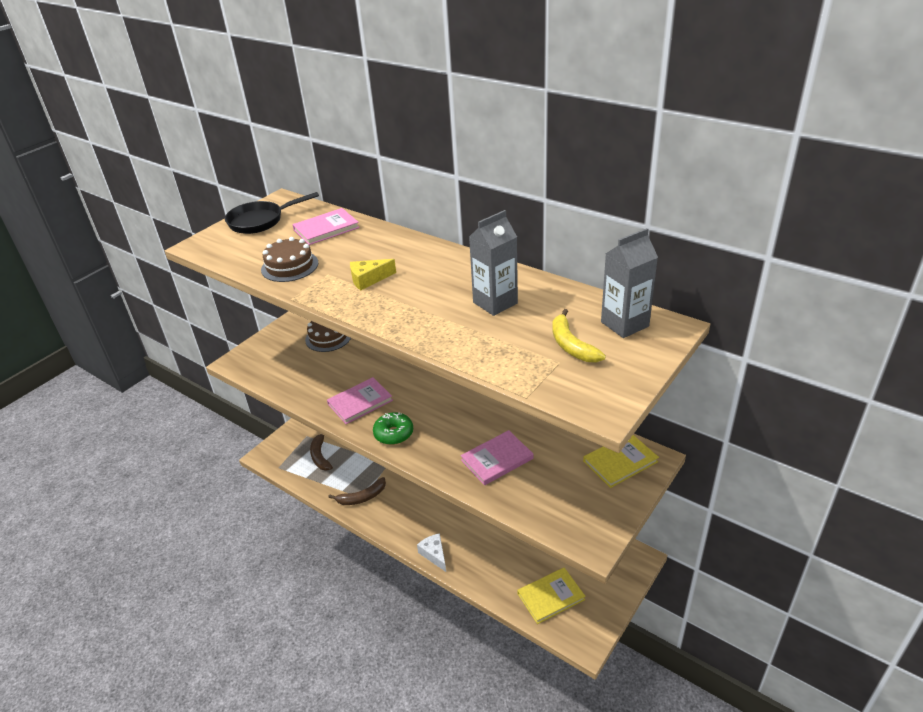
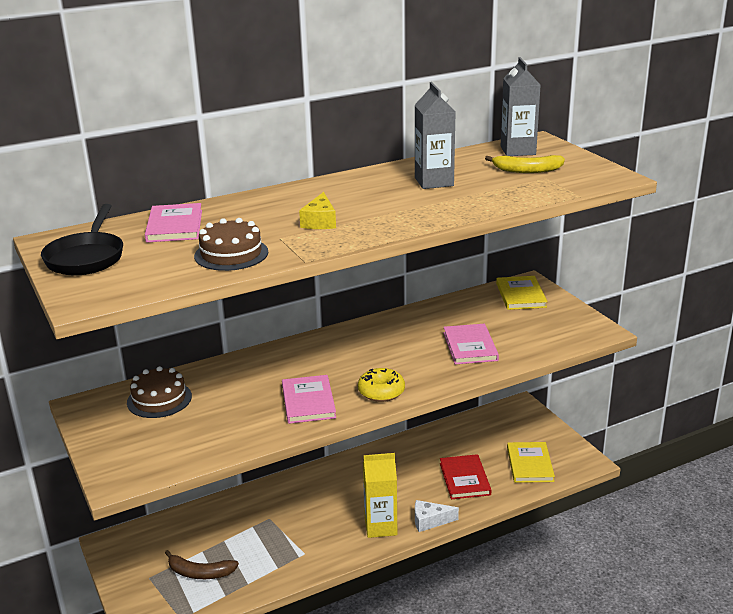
camera: 65 degrees left, 10 degrees down
(362, 497) = (303, 553): brown banana -> none
(394, 433) = (381, 392): green donut -> yellow donut
(412, 527) = (380, 526): none -> yellow carton
(500, 557) = (464, 479): none -> red book

